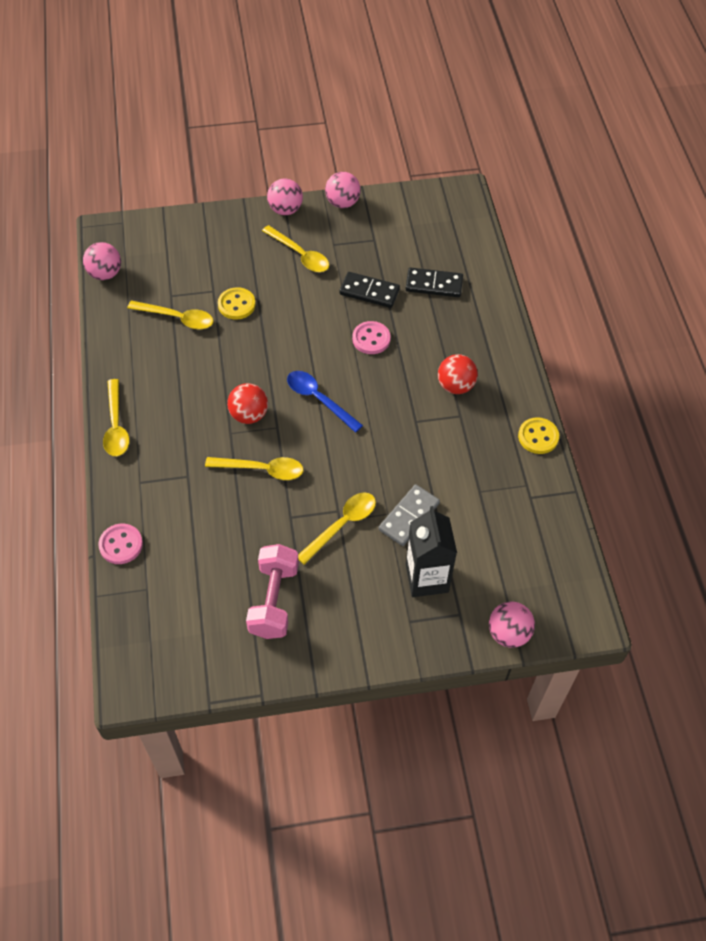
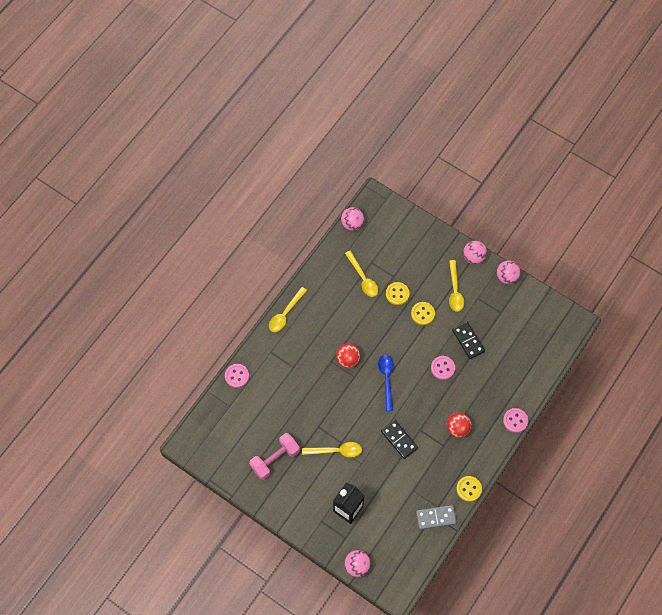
camera: 45 degrees right, 10 degrees up
(261, 469) = (327, 392): yellow spoon -> none
(288, 303) = (422, 314): none -> yellow button
(409, 517) = (369, 473): grey domino -> grey domino (436, 517)
(434, 284) = (504, 364): black domino -> black domino (399, 440)
(507, 329) = (515, 420): none -> pink button

